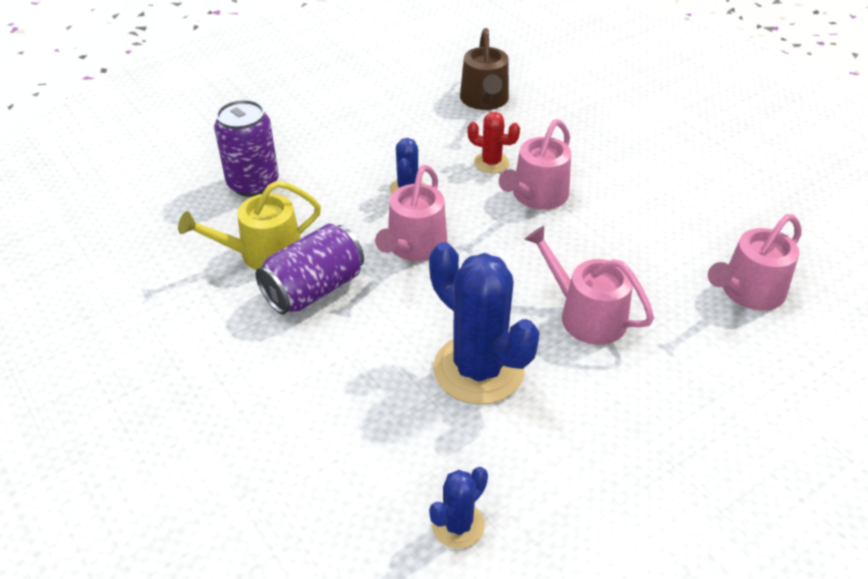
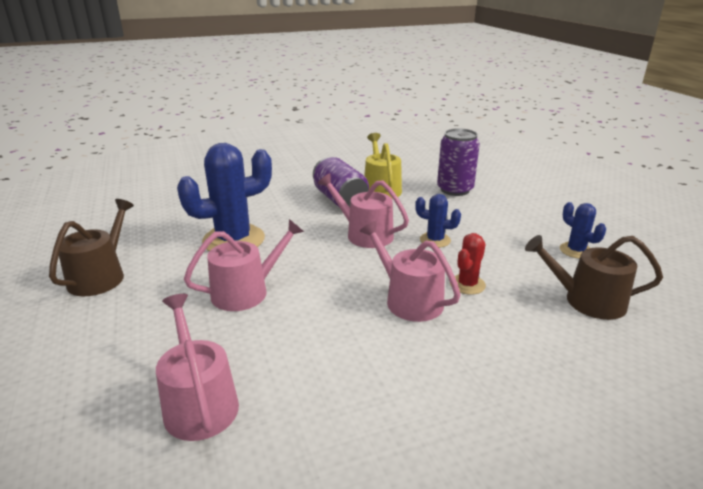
camera: 105 degrees right, 15 degrees down
(458, 525) = (141, 219): blue cactus -> blue cactus (576, 251)
(633, 478) = (100, 276): none -> brown watering can

